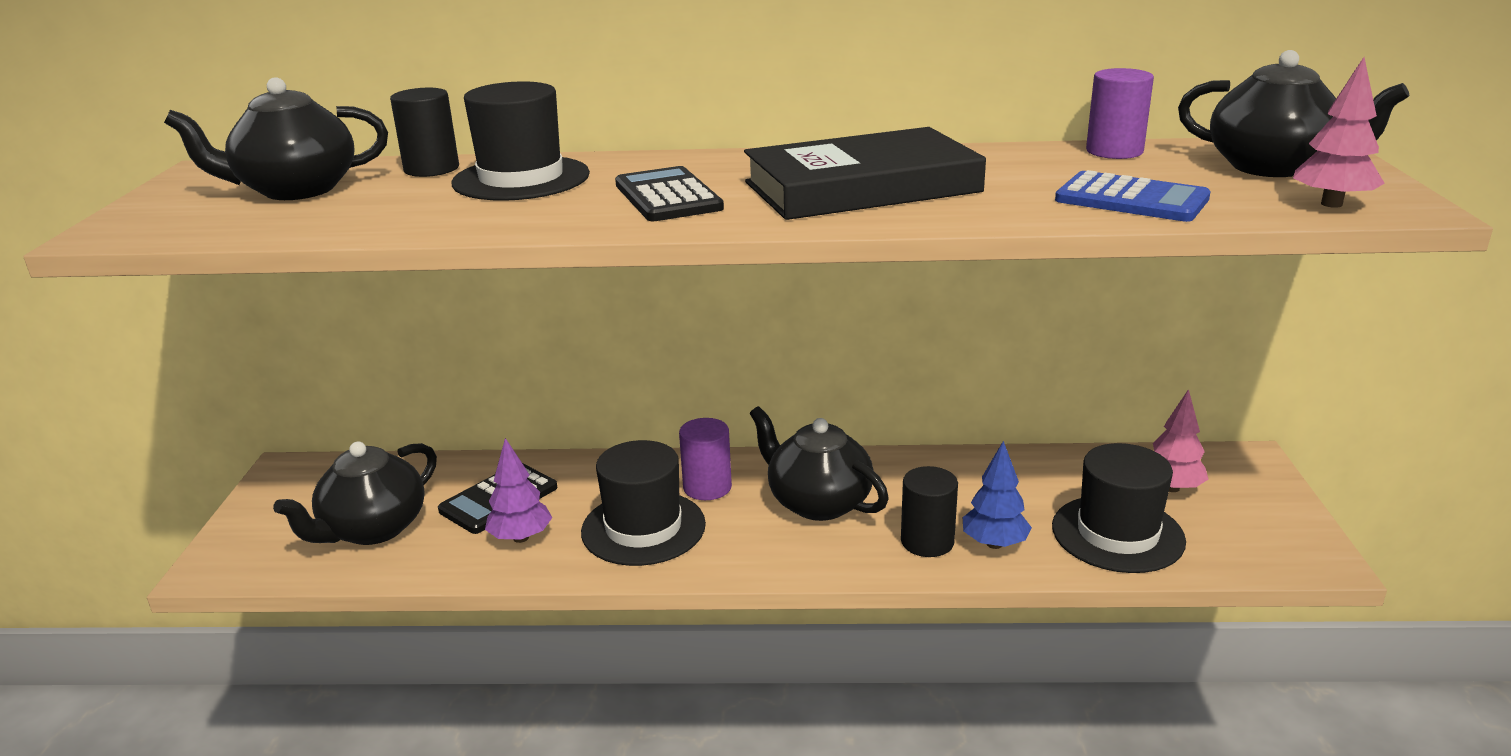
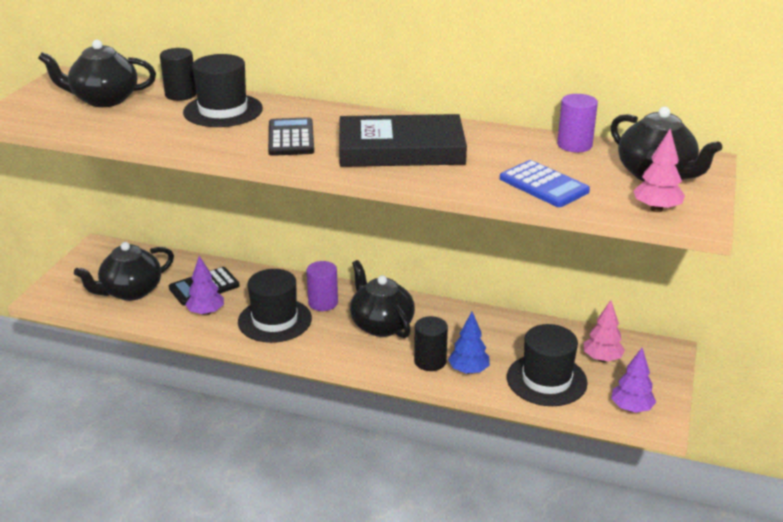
camera: 15 degrees right, 5 degrees up
(1267, 550) = (631, 408): none -> purple tree

